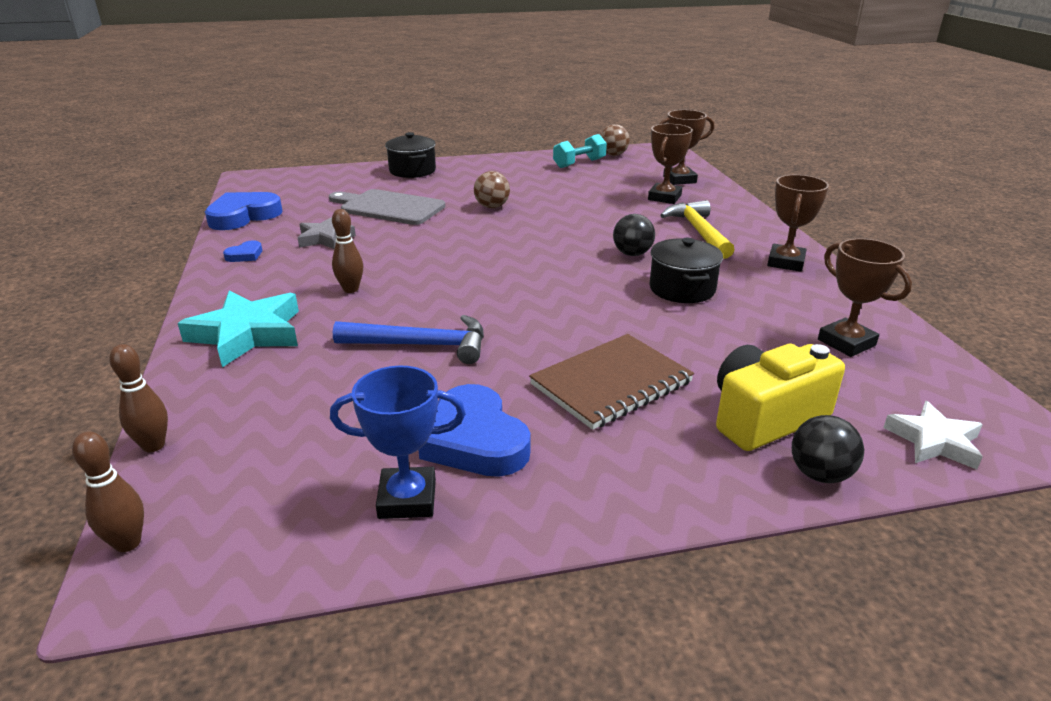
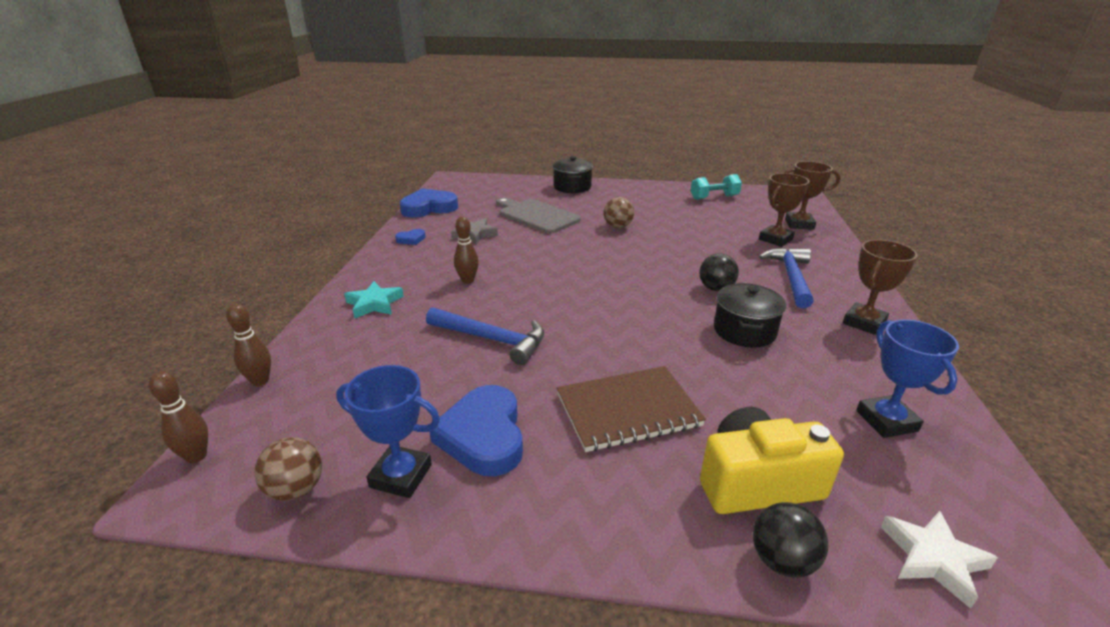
camera: 20 degrees right, 0 degrees up
(247, 334) = (374, 304): turquoise star -> turquoise star, size x0.63
(613, 155) = (749, 193): brown ball -> brown ball (296, 489)
(698, 232) = (791, 277): yellow hammer -> blue hammer
(846, 342) = (886, 421): brown trophy -> blue trophy

